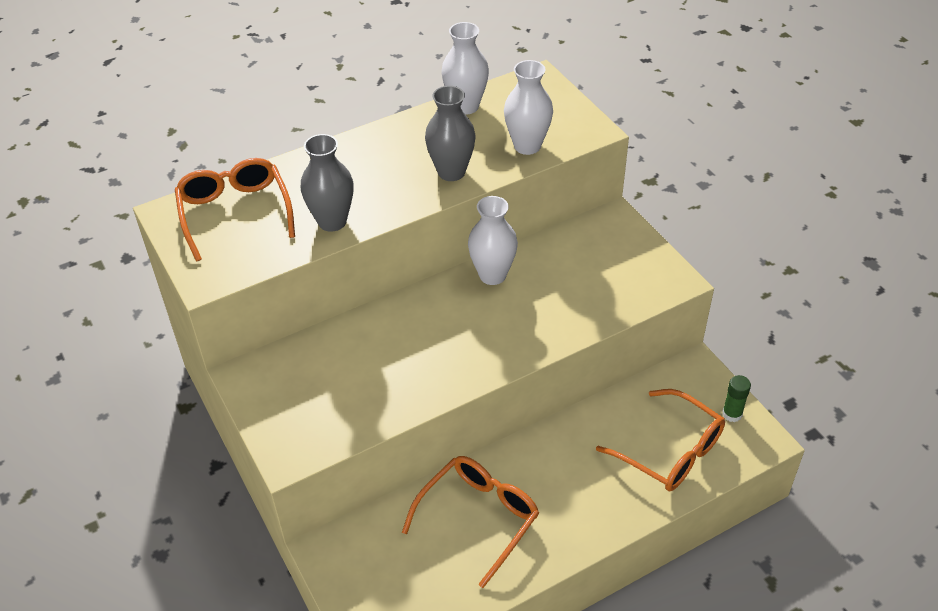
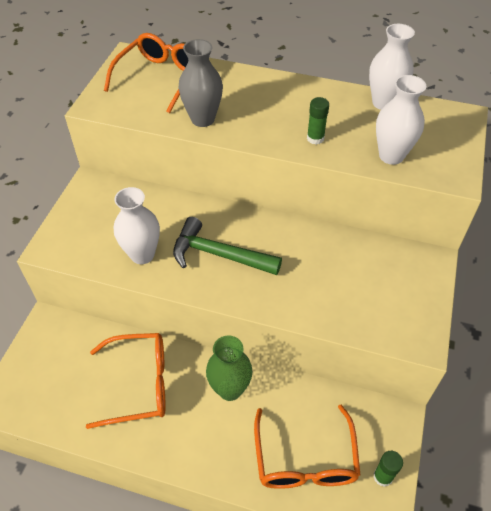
camera: 45 degrees right, 5 degrees up
(451, 172) = (315, 138): grey vase -> green glue stick
(451, 339) = (219, 254): none -> green hammer
(492, 275) = (297, 234): white vase -> white vase (142, 254)
(556, 455) = (230, 389): none -> green vase

